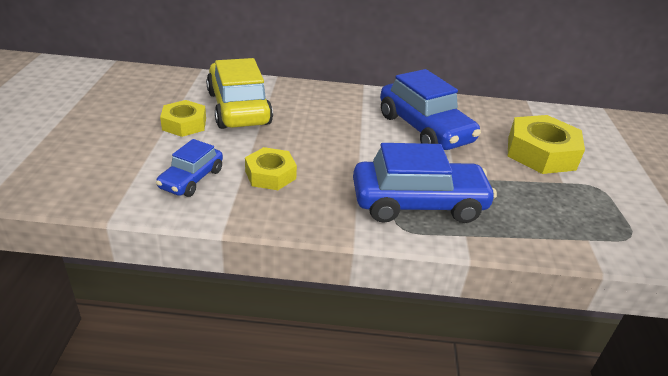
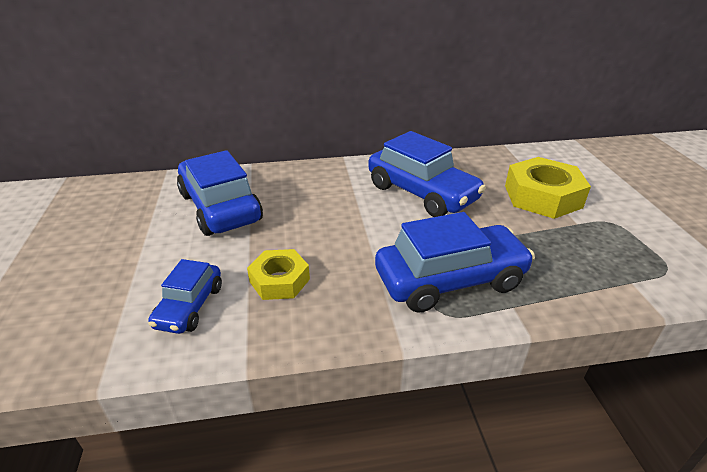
camera: 10 degrees left, 0 degrees up
(184, 124) = (163, 238): yellow nut -> none
(238, 108) = (220, 207): yellow car -> blue car

